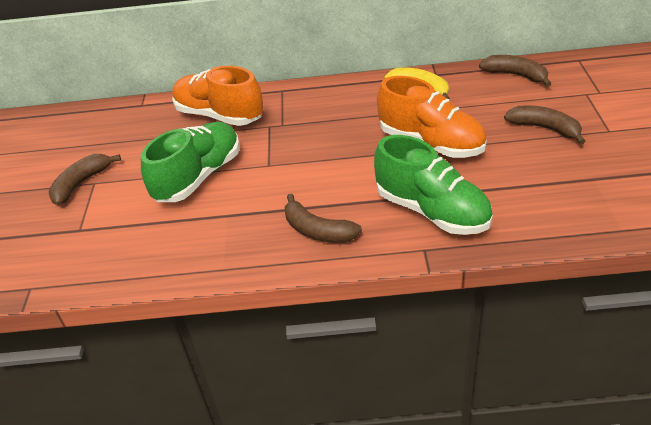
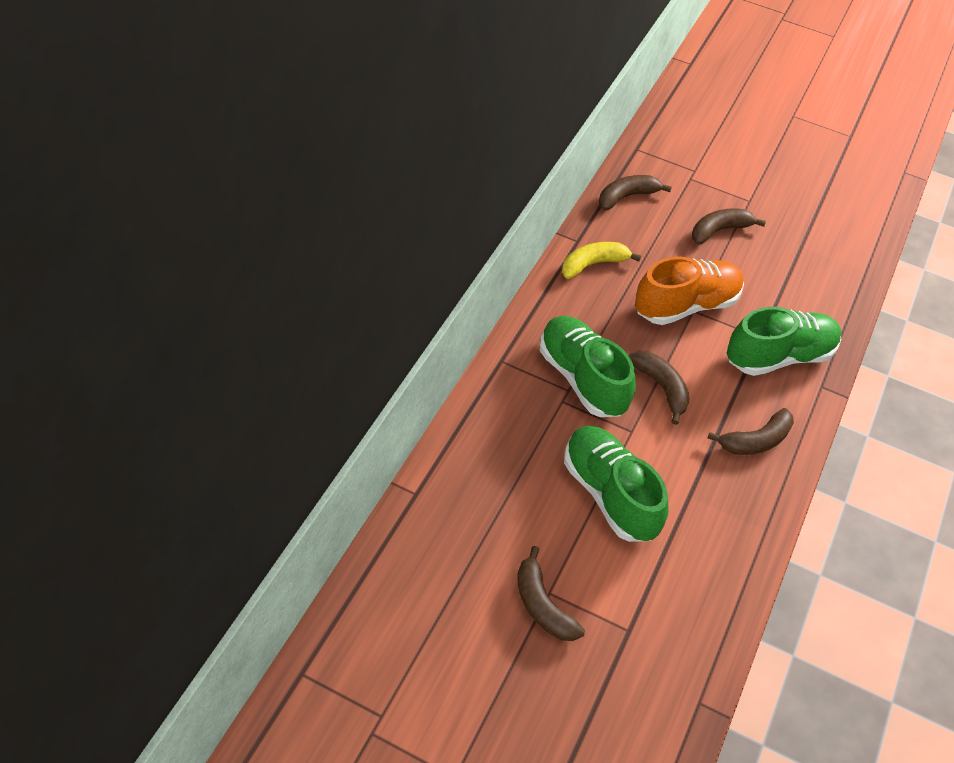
camera: 70 degrees left, 10 degrees up
(219, 115) = (506, 432): orange shoe -> none
(299, 126) = (582, 378): none -> green shoe
(327, 163) = (661, 388): none -> brown banana

